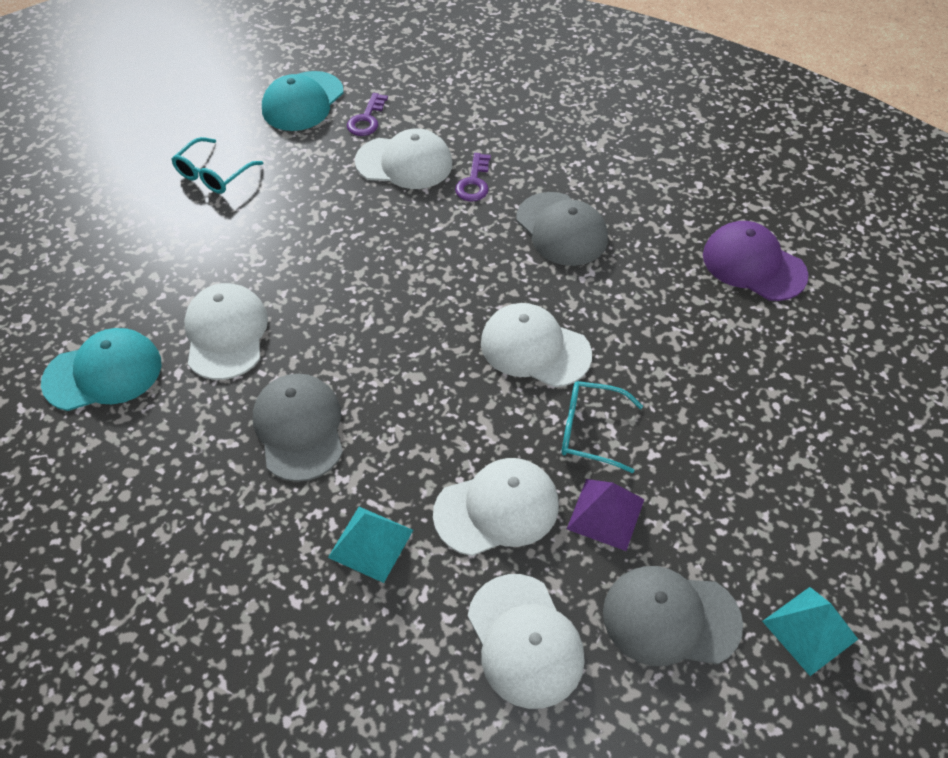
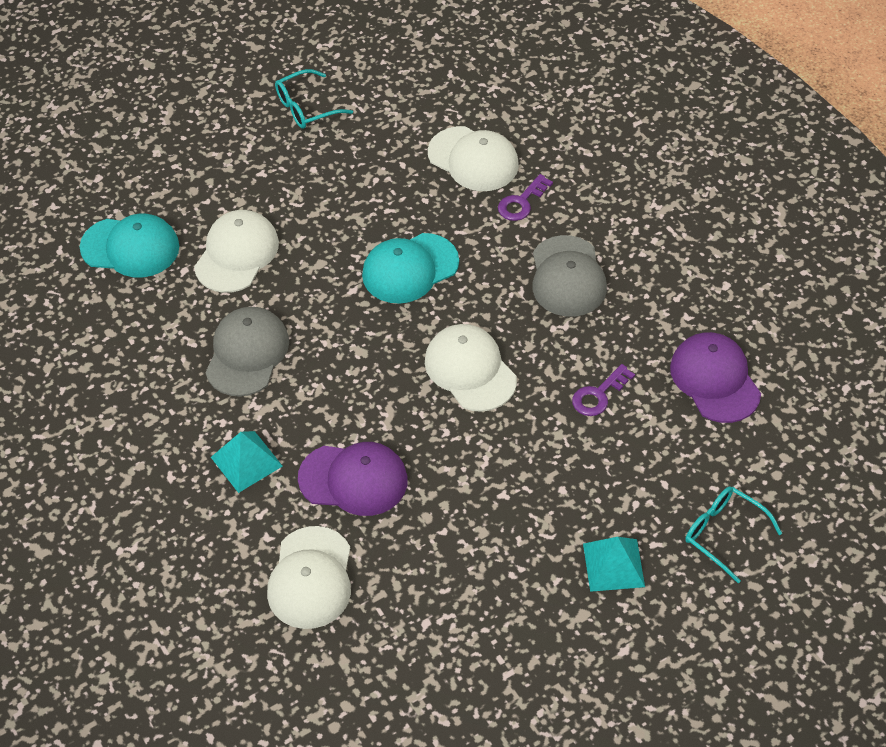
camera: 30 degrees right, 0 degrees up
(303, 101) = (423, 64): turquoise cap -> turquoise cap (410, 269)
(367, 119) = (468, 104): purple key -> purple key (599, 395)
(497, 509) = (353, 479): white cap -> purple cap
(590, 431) = (466, 454): turquoise glasses -> turquoise glasses (723, 533)
(605, 514) = (433, 521): purple pyramid -> none
(670, 618) = (426, 614): grey cap -> none
(809, 630) = (524, 672): turquoise pyramid -> turquoise pyramid (613, 565)

